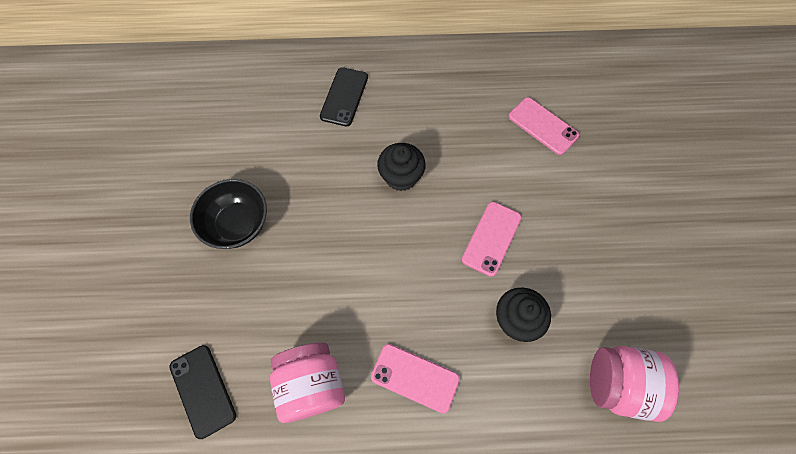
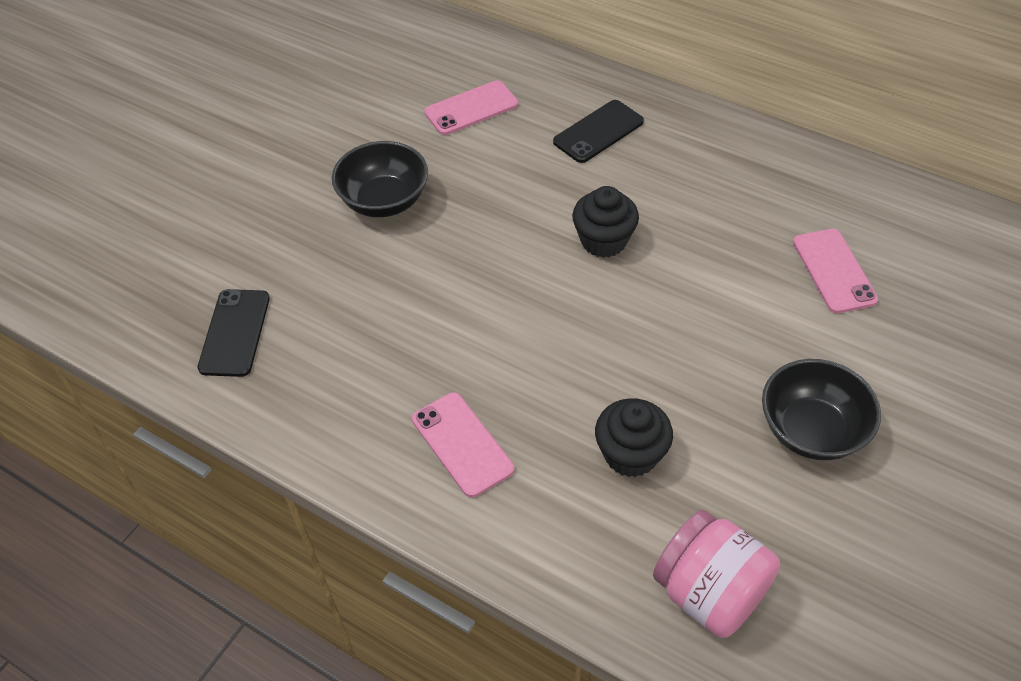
camera: 35 degrees right, 15 degrees down
(311, 385) = (345, 388): pink jar -> none
(491, 238) = (666, 356): pink phone -> pink phone (471, 108)
(599, 241) = (811, 430): none -> black bowl

